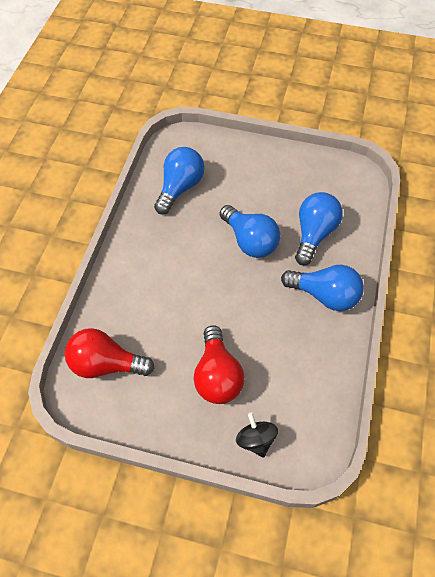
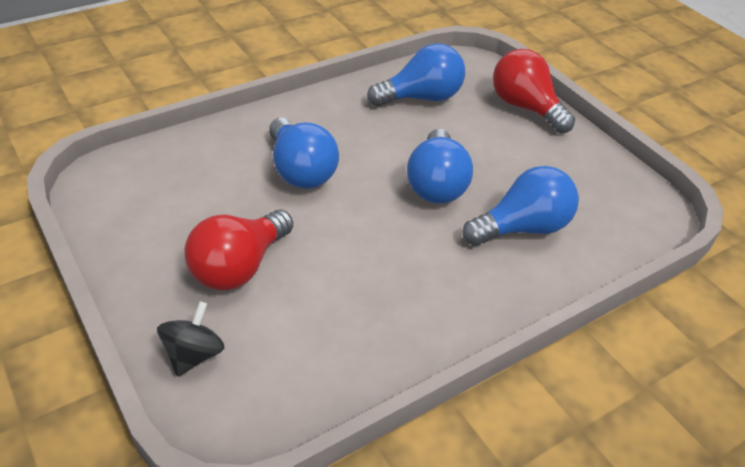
camera: 40 degrees right, 15 degrees down
(106, 364) = (155, 177): red light bulb -> red light bulb (525, 107)
(324, 295) = (458, 290): blue light bulb -> blue light bulb (300, 170)

